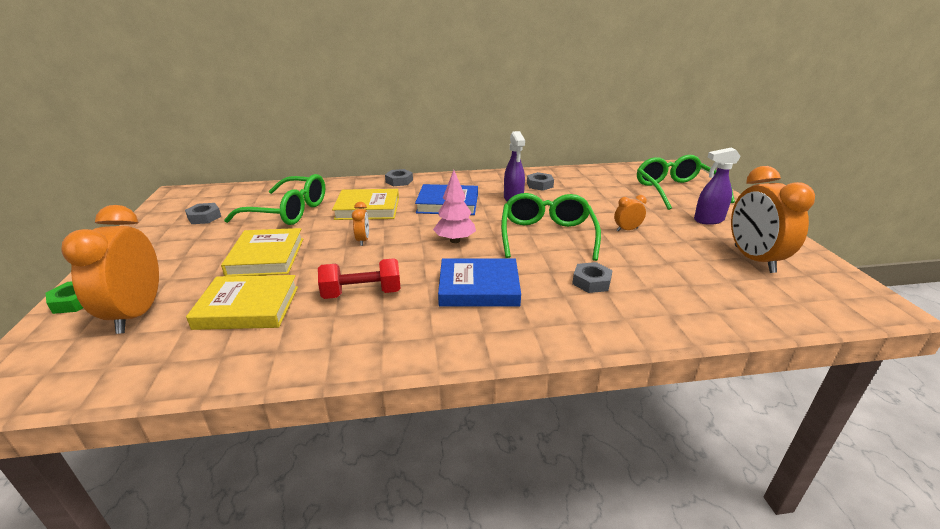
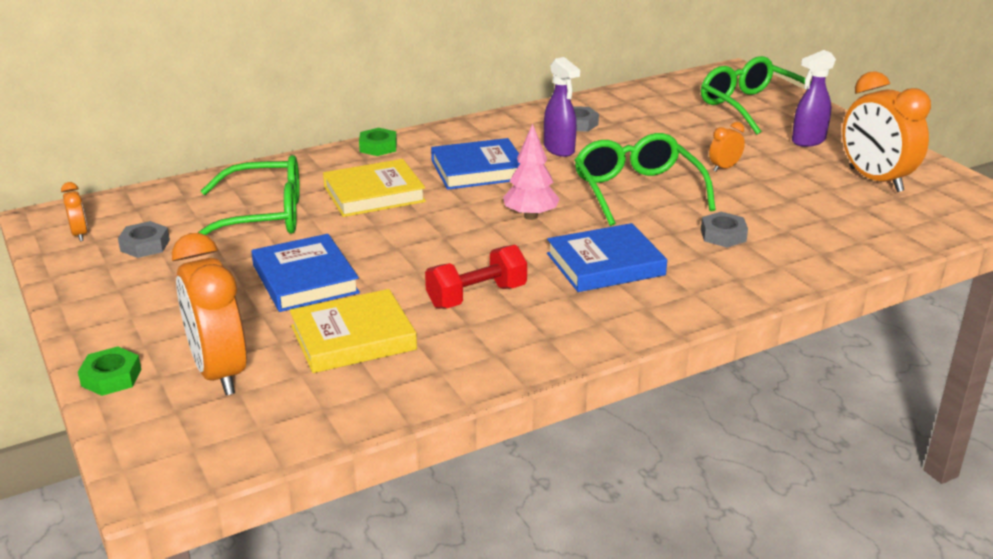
camera: 20 degrees left, 0 degrees up
(266, 257) = (305, 279): yellow book -> blue book
(363, 240) = (412, 236): orange clock -> orange clock (80, 234)
(399, 181) = (378, 147): grey nut -> green nut

